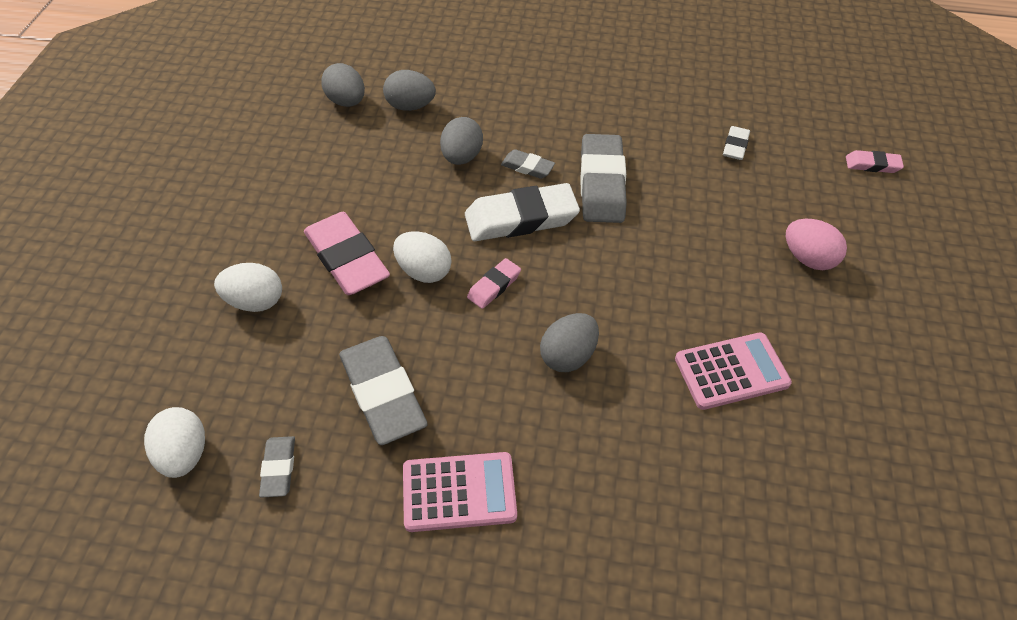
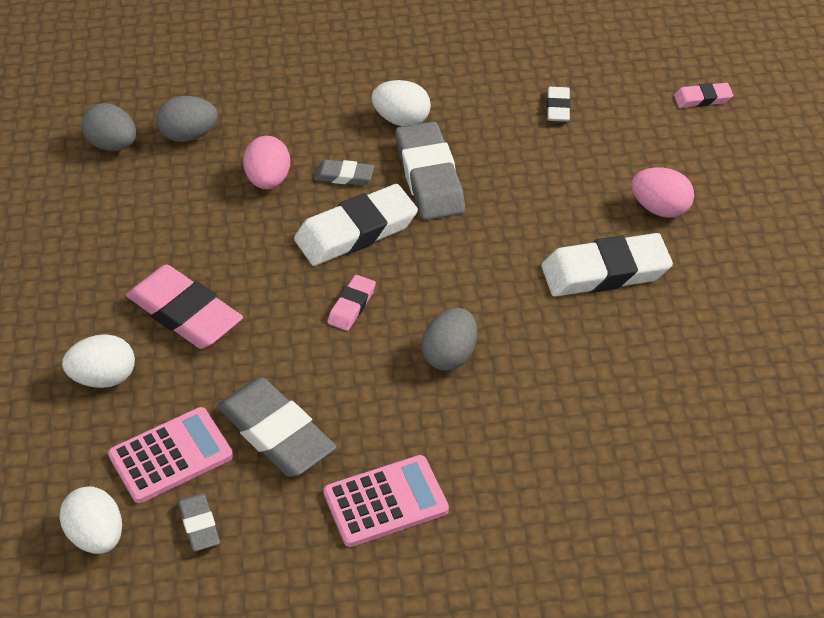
camera: 15 degrees left, 5 degrees down
(424, 271) = (272, 307): white egg -> white egg (401, 120)
(461, 157) = (268, 180): grey egg -> pink egg
(731, 371) = (613, 333): pink calculator -> pink calculator (171, 456)
(739, 308) = (605, 272): none -> white eraser

